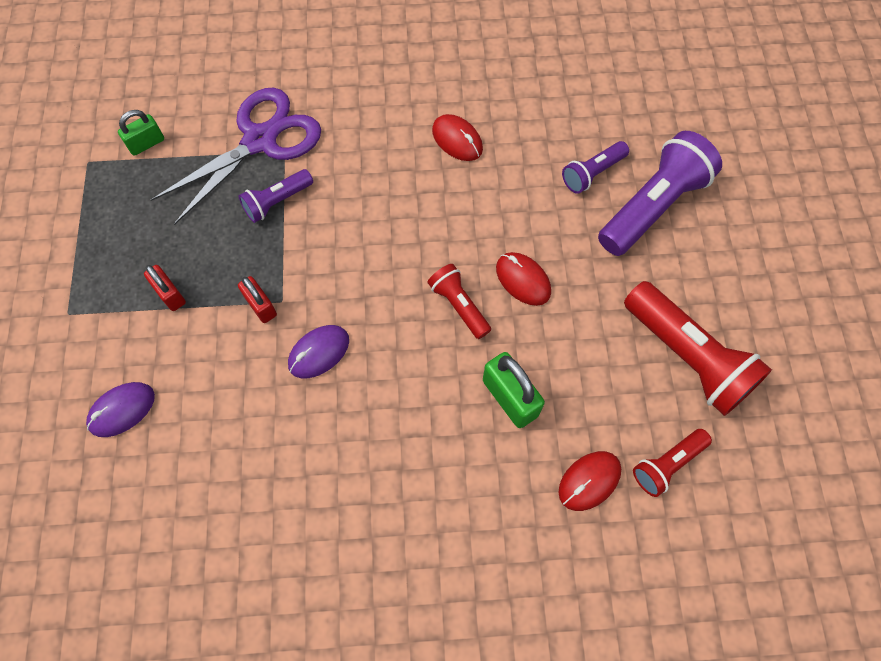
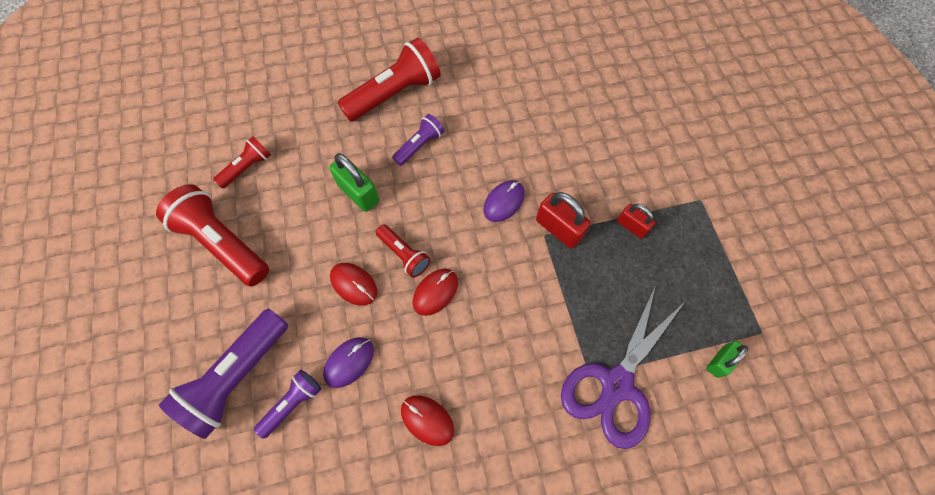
camera: 170 degrees right, 0 degrees up
(122, 410) = (627, 143): purple mouse -> purple mouse (349, 362)
(261, 306) = (558, 229): red padlock -> red padlock, size x1.56
(277, 201) = (578, 321): purple flashlight -> purple flashlight (420, 145)
(440, 562) = (394, 94): none -> red flashlight
(589, 481) = (301, 150): red mouse -> red mouse (435, 292)

